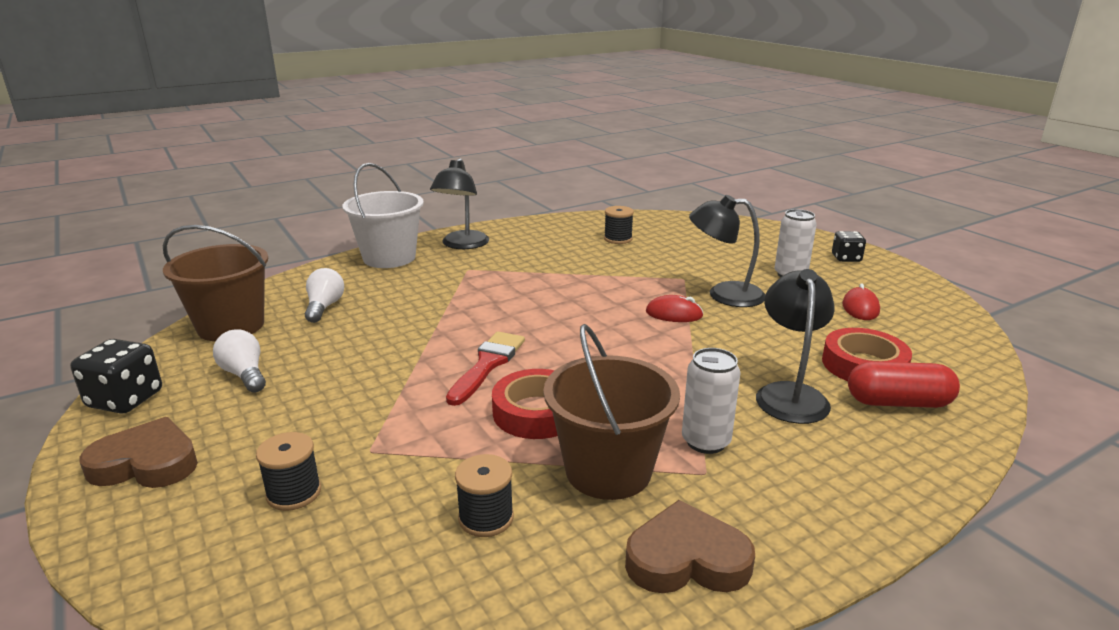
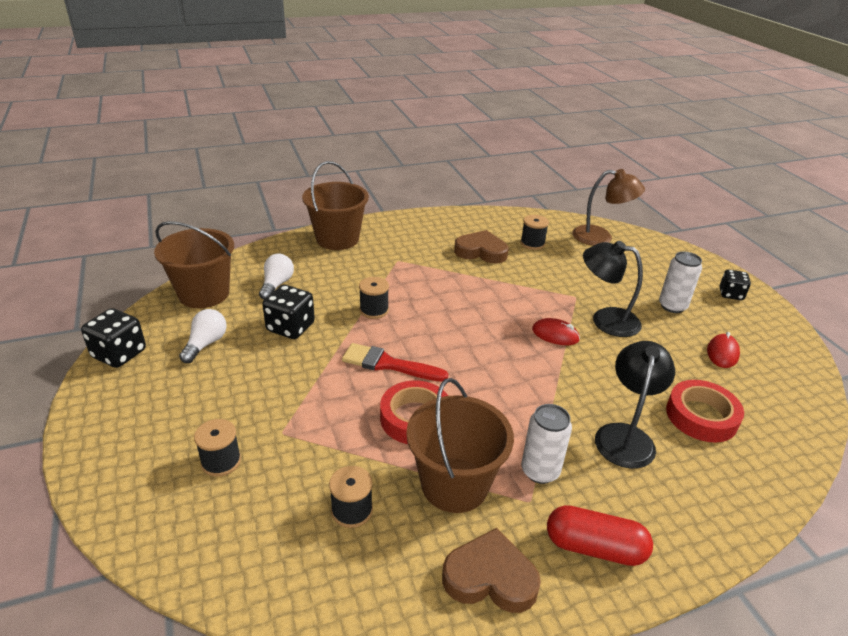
camera: 10 degrees right, 10 degrees up
(146, 463) = (125, 415): brown heart -> brown heart (481, 251)
(244, 374) = (206, 344): white light bulb -> white light bulb turned 45 degrees clockwise
(353, 345) = (290, 327): none -> black dice
(389, 258) = (337, 239): white bucket -> brown bucket
(453, 317) = (374, 310): none -> black spool
(462, 245) = (399, 232): black lamp -> none
(487, 365) = (388, 364): red brush -> red brush turned 105 degrees counterclockwise
(690, 226) = (600, 237): none -> brown lamp
(898, 402) = (716, 460): red capsule -> red capsule (594, 547)

